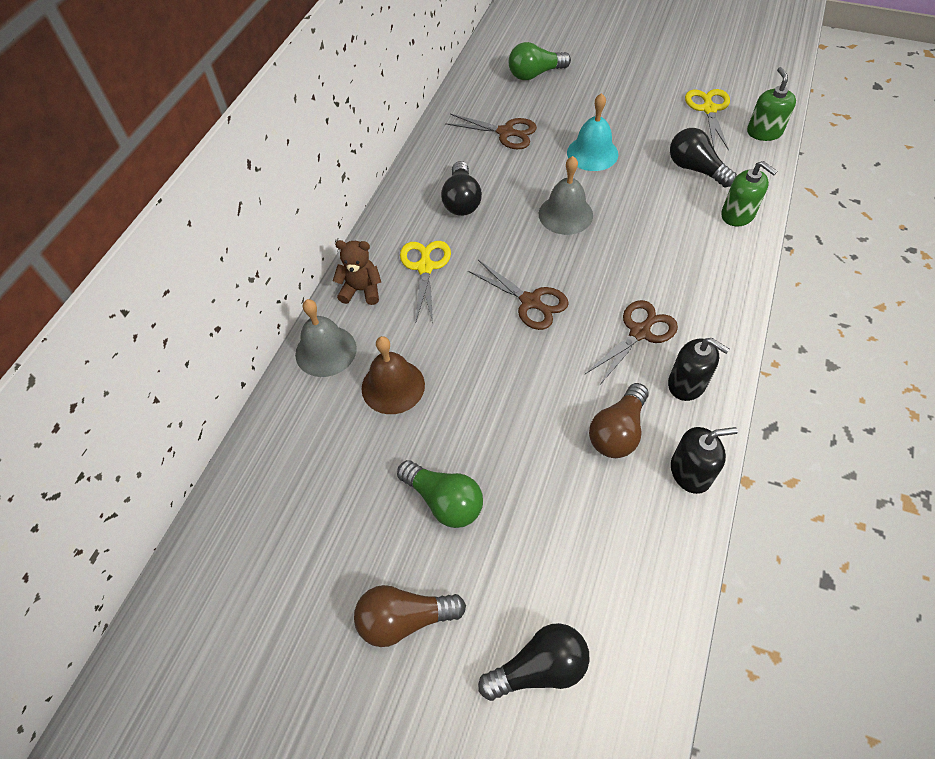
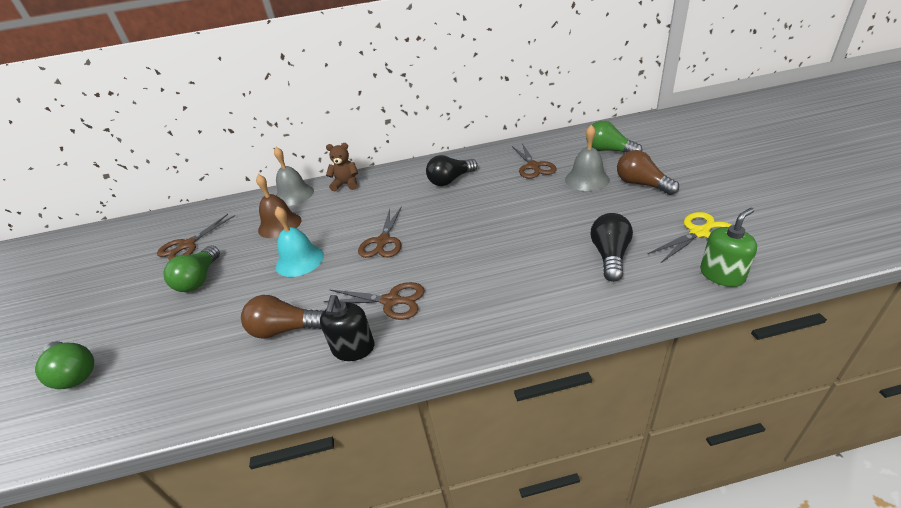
camera: 60 degrees right, 20 degrees down
(336, 505) = (187, 245): none -> brown scissors
(361, 290) = (346, 184): brown teddy bear -> brown teddy bear turned 60 degrees counterclockwise
(405, 619) = (111, 301): brown light bulb -> brown light bulb (641, 184)
(425, 267) = (381, 194): yellow scissors -> none
(539, 668) = (74, 373): black light bulb -> green light bulb
(565, 214) = (481, 220): grey bell -> grey bell (587, 179)
(592, 153) = (559, 204): turquoise bell -> turquoise bell (300, 260)
(690, 472) = (260, 387): black soap dispenser -> none
(738, 214) = (583, 302): green soap dispenser -> none

